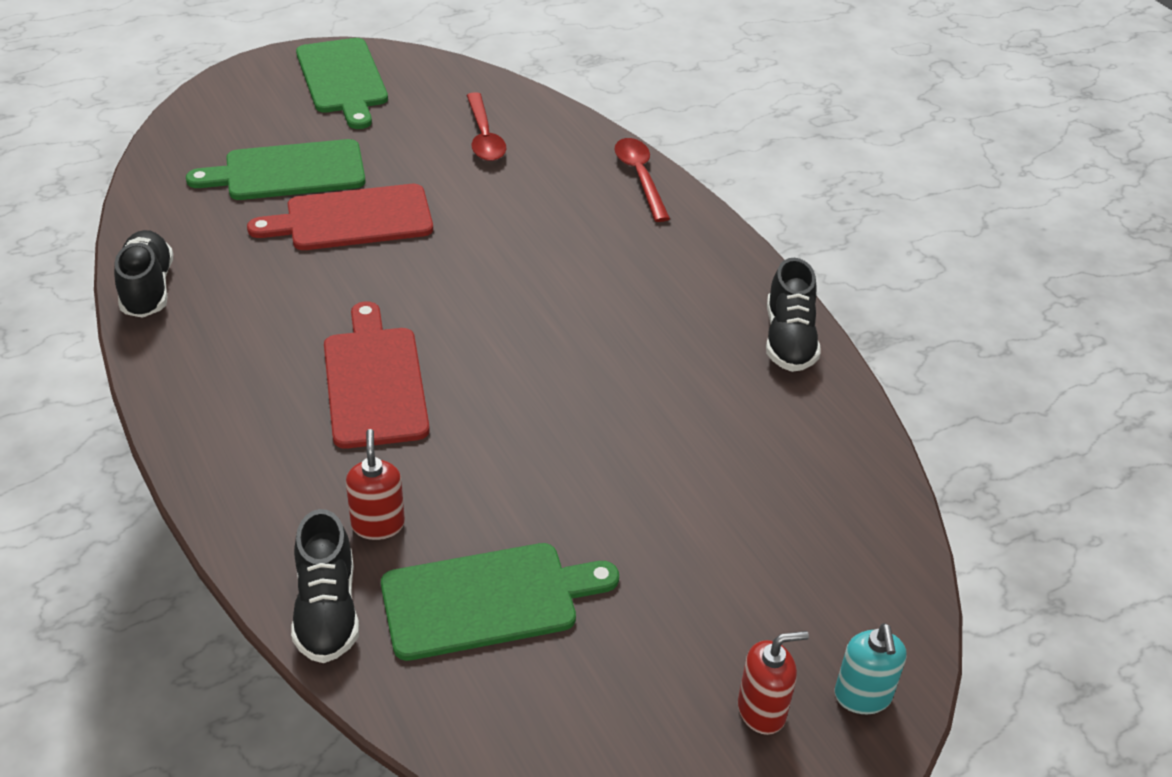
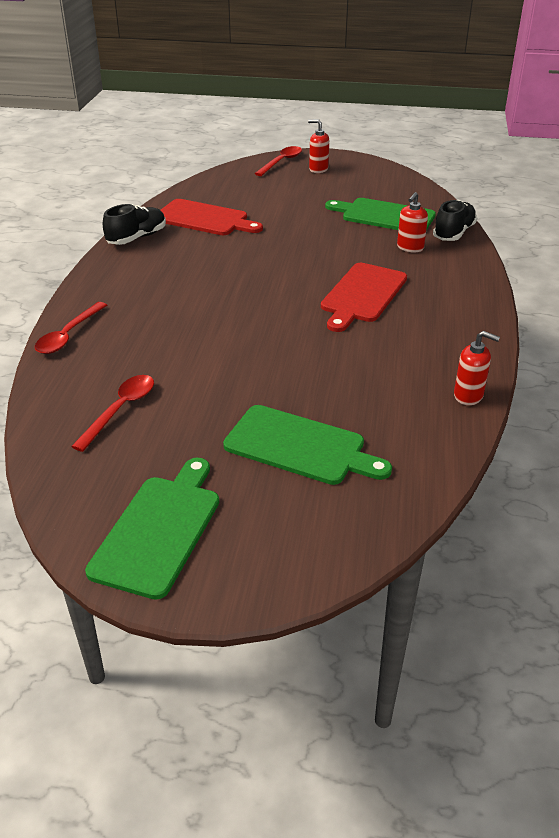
camera: 140 degrees left, 5 degrees down
(147, 288) = (468, 396): black shoe -> red soap dispenser
(352, 219) = (288, 387): red cutting board -> red cutting board (204, 219)
(862, 696) = (281, 162): turquoise soap dispenser -> red spoon

